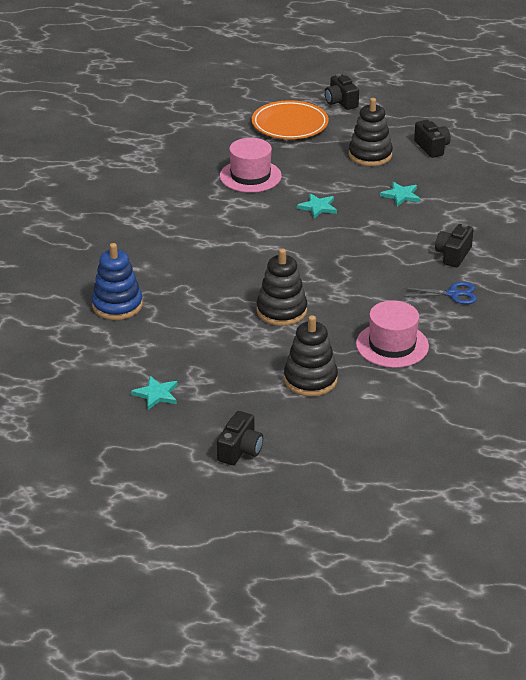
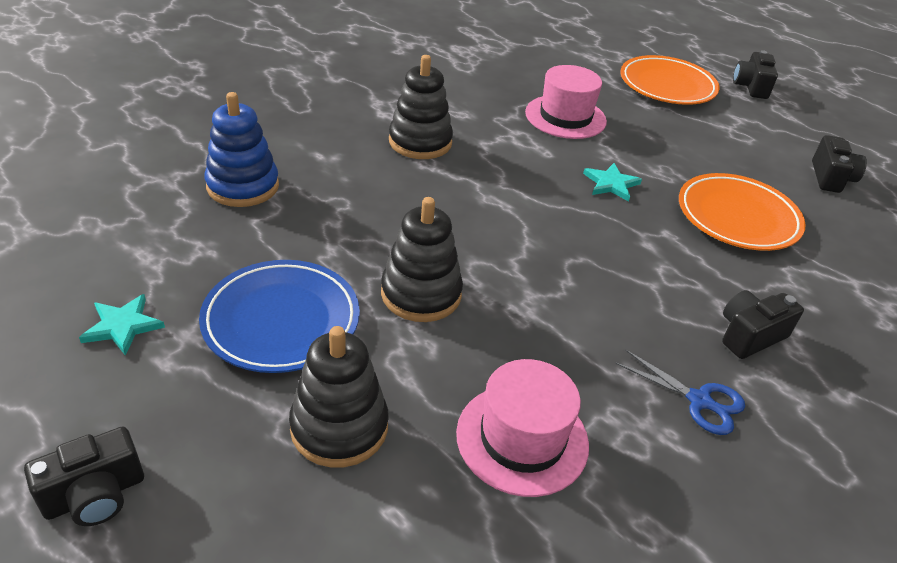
camera: 30 degrees right, 5 degrees up
(229, 355) = (281, 321): none -> blue plate
(370, 155) = (737, 154): black stacking toy -> black stacking toy (420, 142)
(401, 195) = (737, 217): turquoise star -> orange plate

